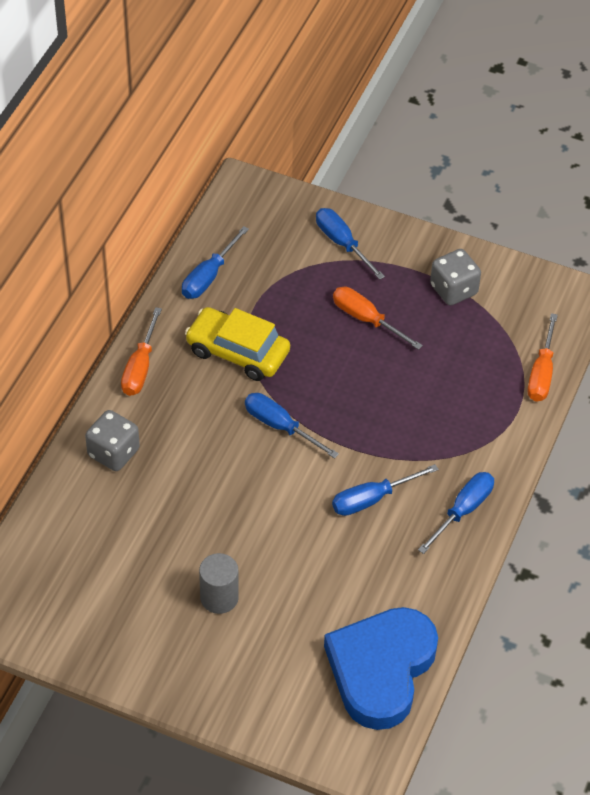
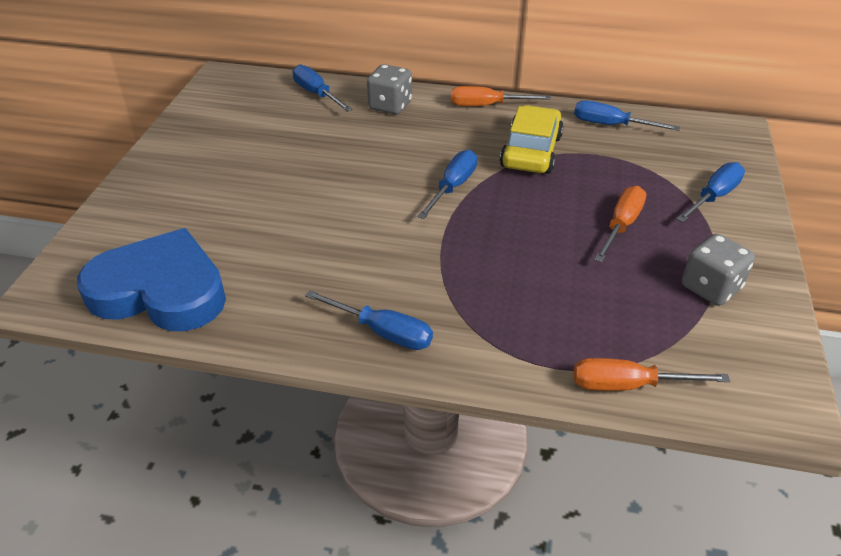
camera: 80 degrees right, 10 degrees down
(219, 597) = (245, 177): grey cylinder -> none
(372, 499) = (381, 258): blue screwdriver -> blue screwdriver (316, 94)

